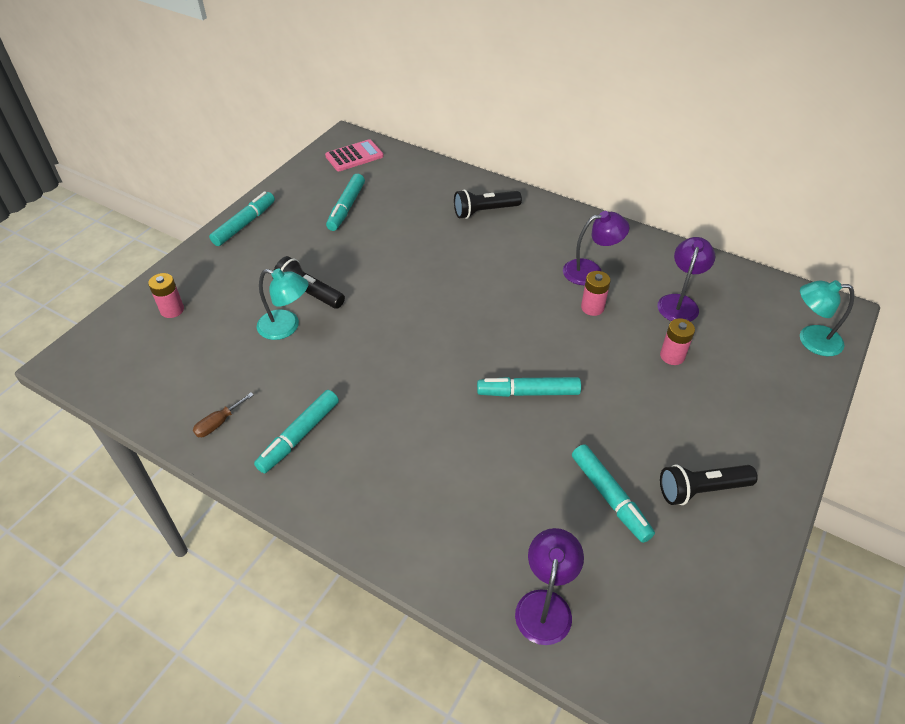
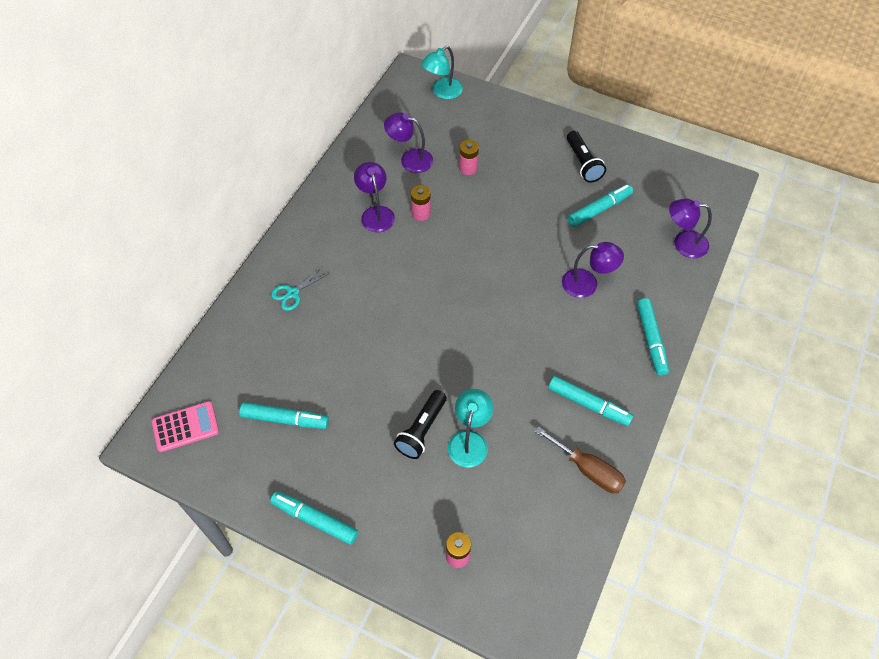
camera: 95 degrees left, 10 degrees up
(218, 423) = (588, 470): brown screwdriver -> brown screwdriver, size x1.71
(354, 156) = (185, 427): pink calculator -> pink calculator turned 105 degrees clockwise
(476, 461) = (587, 284): none -> purple lamp
(484, 211) = (292, 293): black flashlight -> turquoise scissors
(528, 392) = (517, 254): turquoise marker -> turquoise marker (651, 340)
(811, 340) = (442, 92): turquoise lamp -> turquoise lamp turned 45 degrees clockwise

